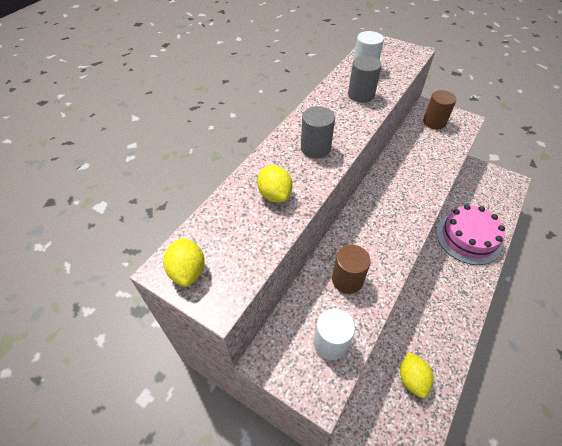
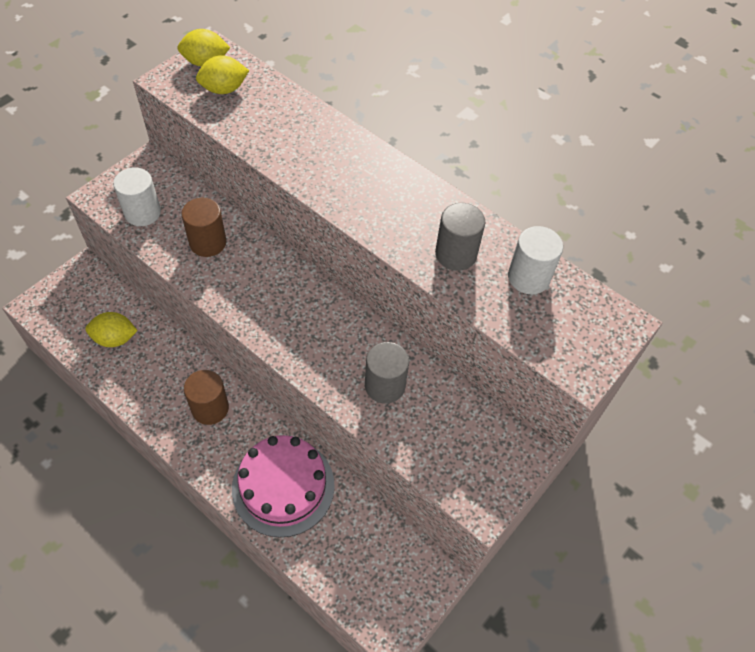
camera: 95 degrees right, 5 degrees up
(275, 194) = (280, 131): yellow lemon -> yellow lemon (224, 89)
(315, 148) = (347, 179): grey cylinder -> grey cylinder (385, 386)
(434, 122) = (479, 444): brown cylinder -> brown cylinder (210, 408)

